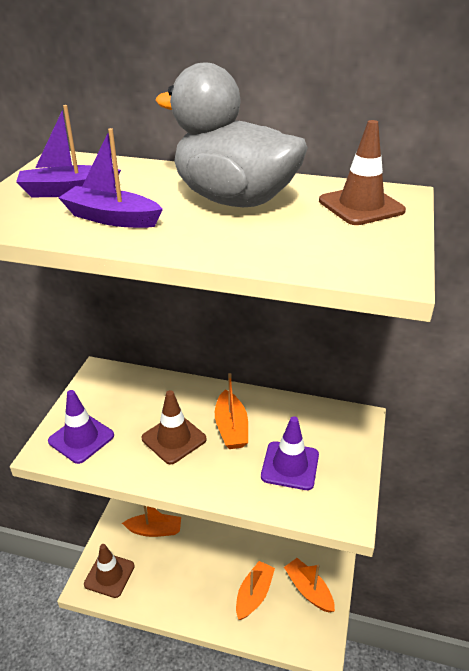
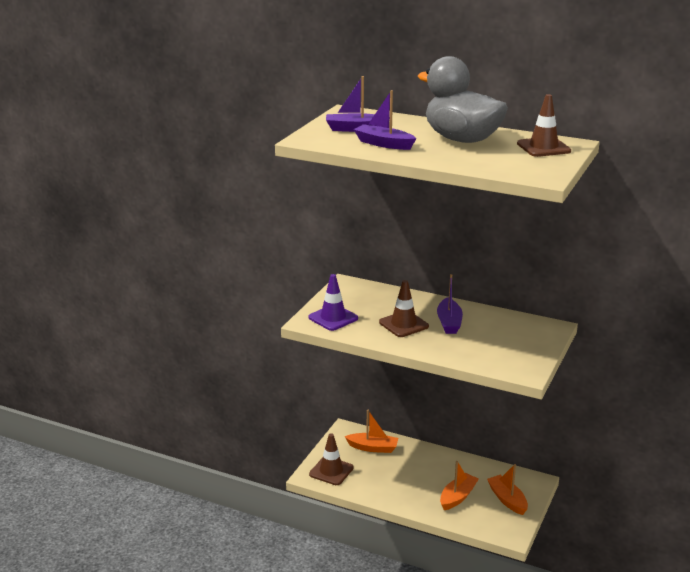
camera: 10 degrees right, 10 degrees down
(231, 428) = (449, 322): orange boat -> purple boat
(290, 465) = (491, 346): purple traffic cone -> none

